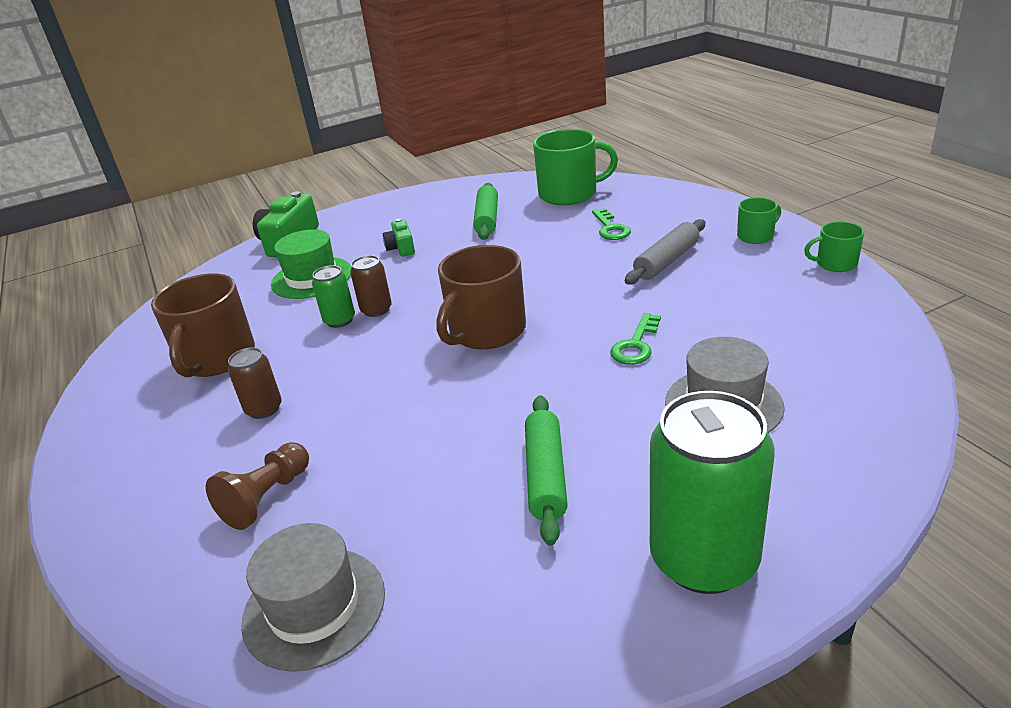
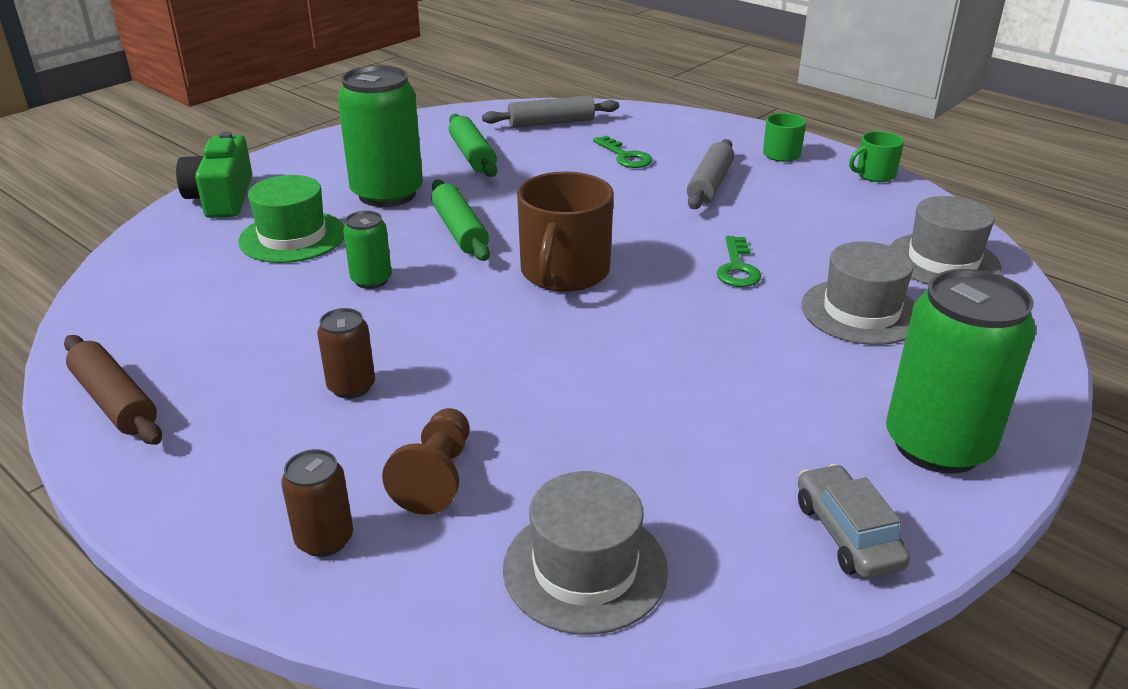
camera: 25 degrees left, 0 degrees up
(114, 394) = (115, 401): none -> brown rolling pin
(216, 358) = (234, 341): brown mug -> none
(376, 310) = (410, 264): brown can -> brown can (324, 539)
(401, 248) = (387, 194): green camera -> green can
(545, 475) = (737, 401): green rolling pin -> green rolling pin (459, 231)
(552, 631) = (847, 534): none -> grey car
(569, 194) = (551, 123): green mug -> grey rolling pin
(846, 362) = (943, 261): none -> grey hat

